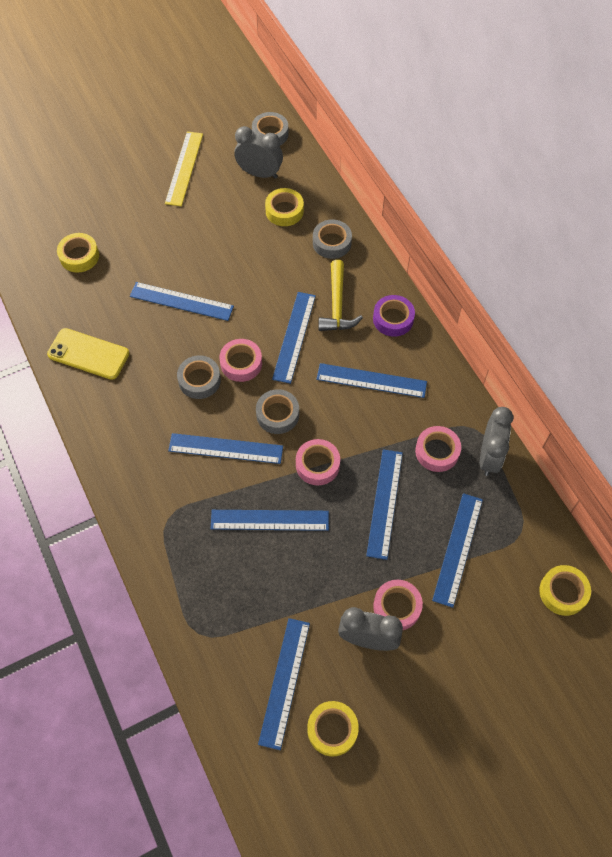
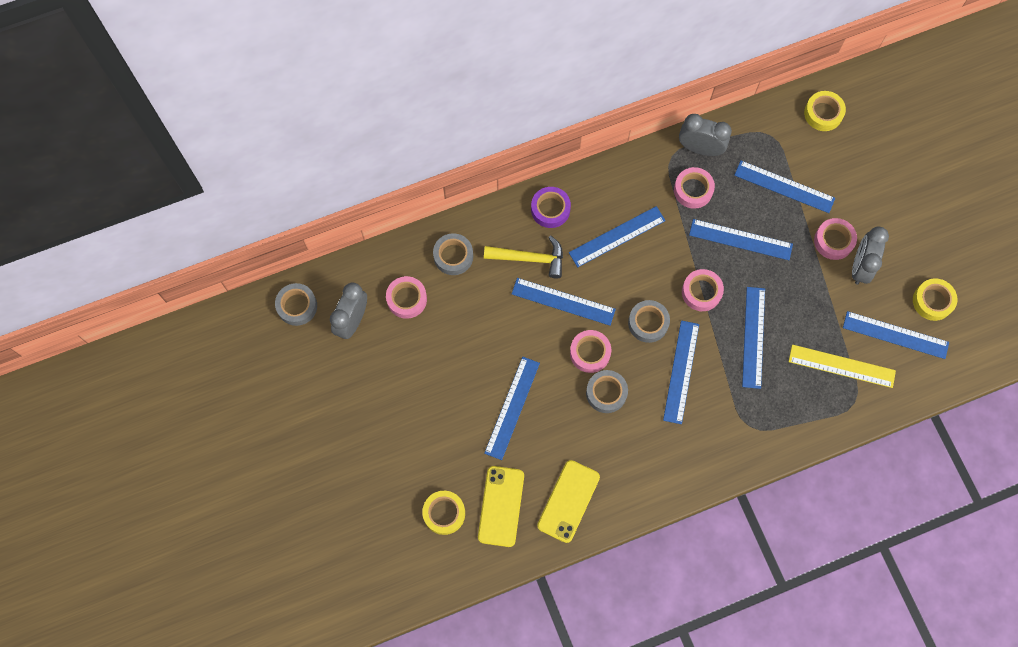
camera: 85 degrees left, 10 degrees up
(85, 299) = (501, 506): none -> yellow phone
(184, 168) = (334, 400): yellow ruler -> yellow ruler (841, 366)
(284, 211) = (407, 299): yellow tape -> pink tape
(371, 380) = (617, 236): blue ruler -> blue ruler turned 45 degrees clockwise

